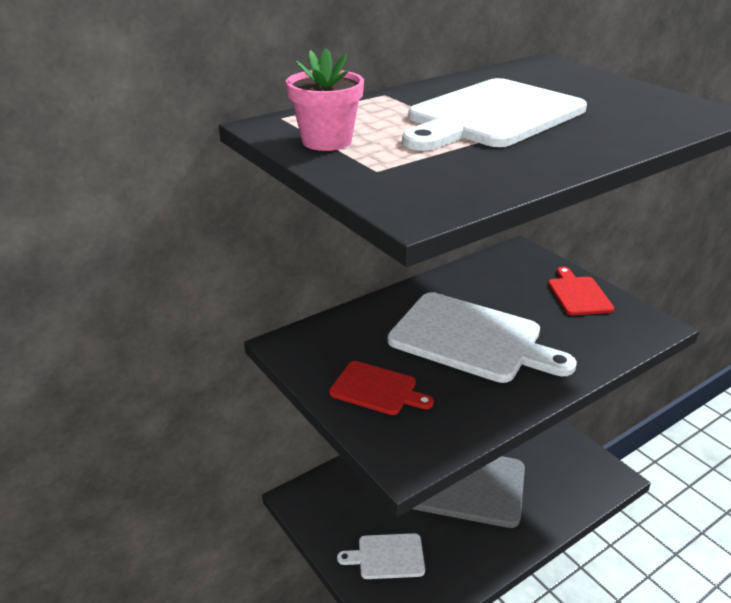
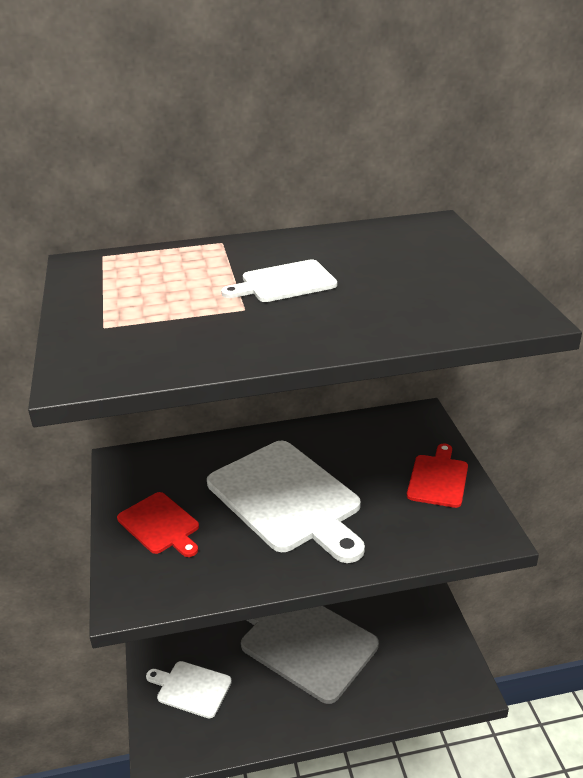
camera: 25 degrees right, 0 degrees up
(326, 141) = (104, 288): pink flower pot -> none
(492, 115) = (284, 282): white cutting board -> white cutting board, size x0.52

